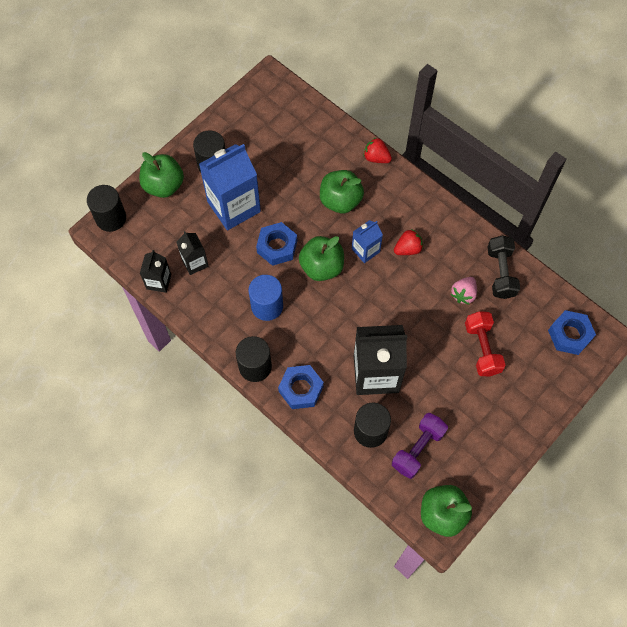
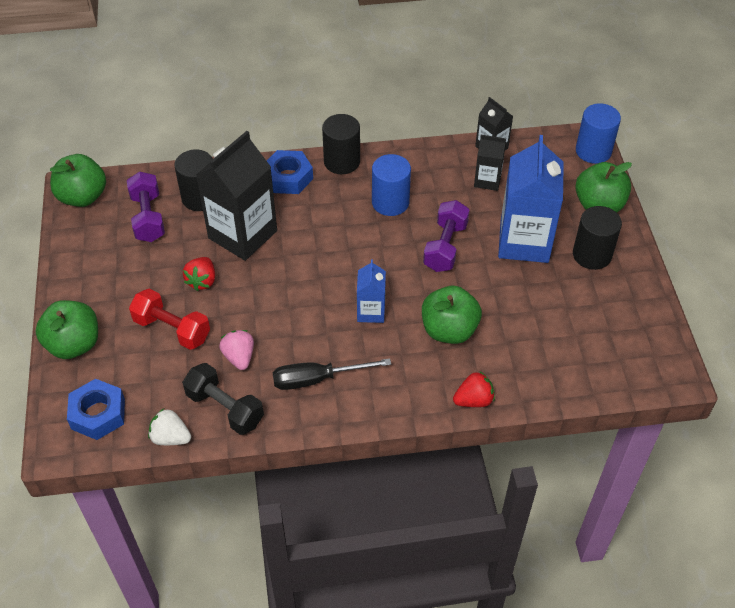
camera: 130 degrees right, 15 degrees down
(111, 218) = (593, 151): black cylinder -> blue cylinder
(277, 247) = (445, 246): blue nut -> purple dumbbell
(321, 267) = (388, 265): green apple -> green apple (74, 344)
(408, 249) = (336, 347): red strawberry -> red strawberry (202, 281)
(437, 242) = (317, 379): none -> black screwdriver
(543, 284) = (170, 437): none -> white strawberry

